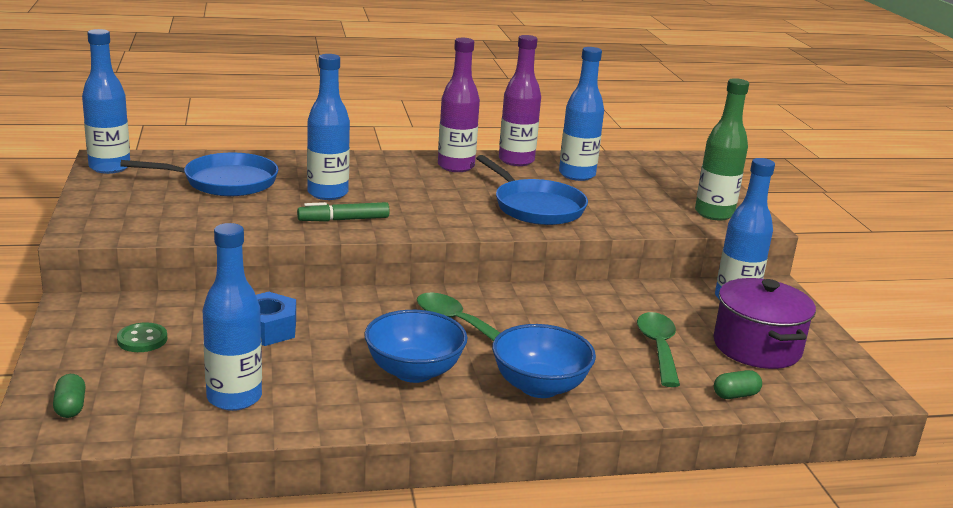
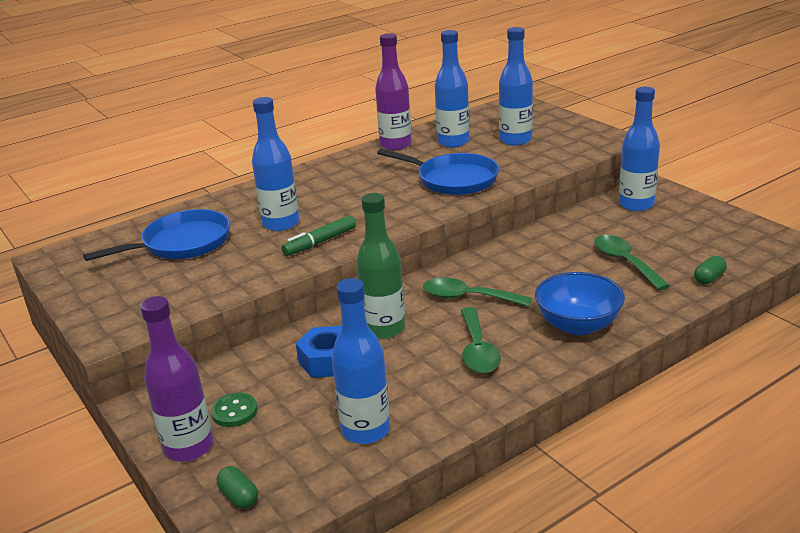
camera: 20 degrees left, 5 degrees up
(109, 167) = (62, 265): blue bottle -> blue bottle (515, 140)
(414, 371) = (478, 350): blue bowl -> green spoon
(456, 166) = (355, 165): purple bottle -> purple bottle (189, 447)
(714, 213) = (581, 141): green bottle -> green bottle (384, 329)
(756, 347) = (685, 236): purple pot -> none

